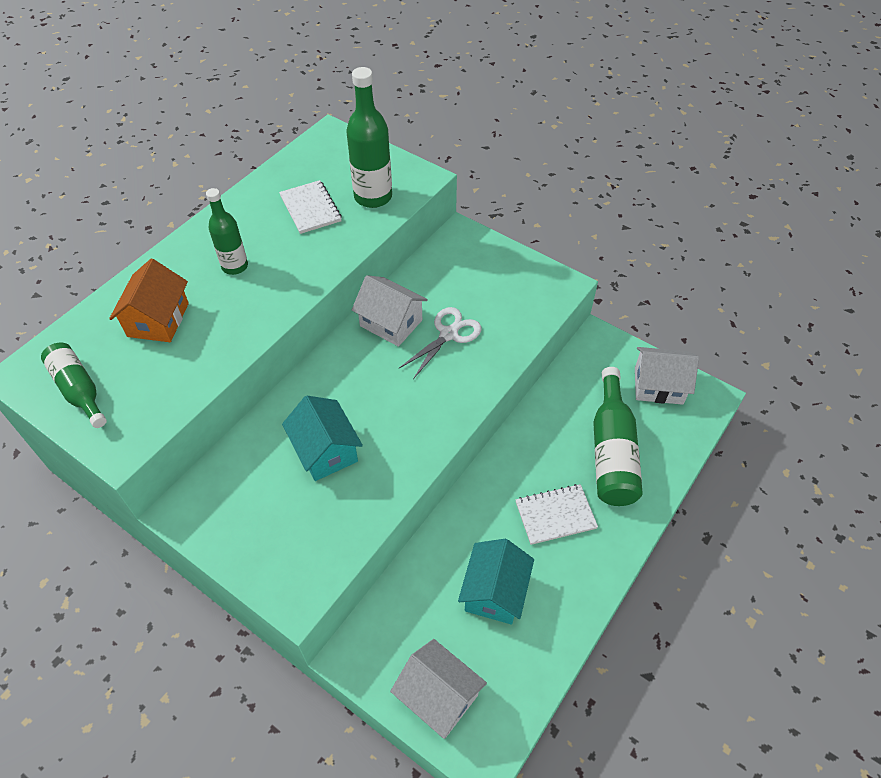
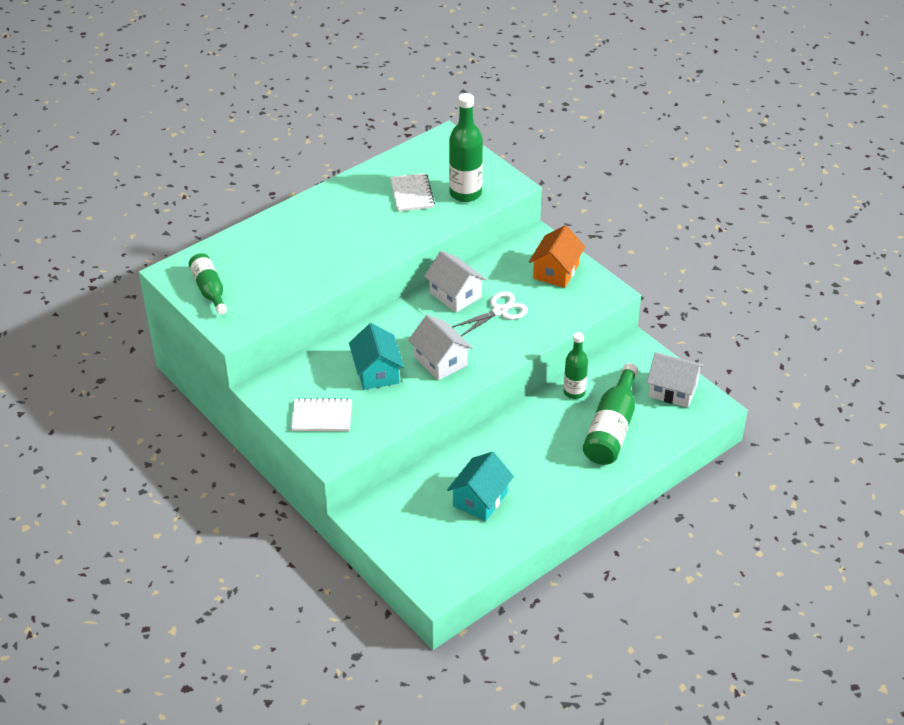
camera: 15 degrees right, 10 degrees down
(158, 320) = (274, 254): orange house -> orange house (556, 271)
(235, 266) = (341, 226): green bottle -> green bottle (574, 392)
(438, 696) = (416, 551): white house -> white house (440, 361)
(555, 515) = (547, 461): white notebook -> white notebook (322, 416)

